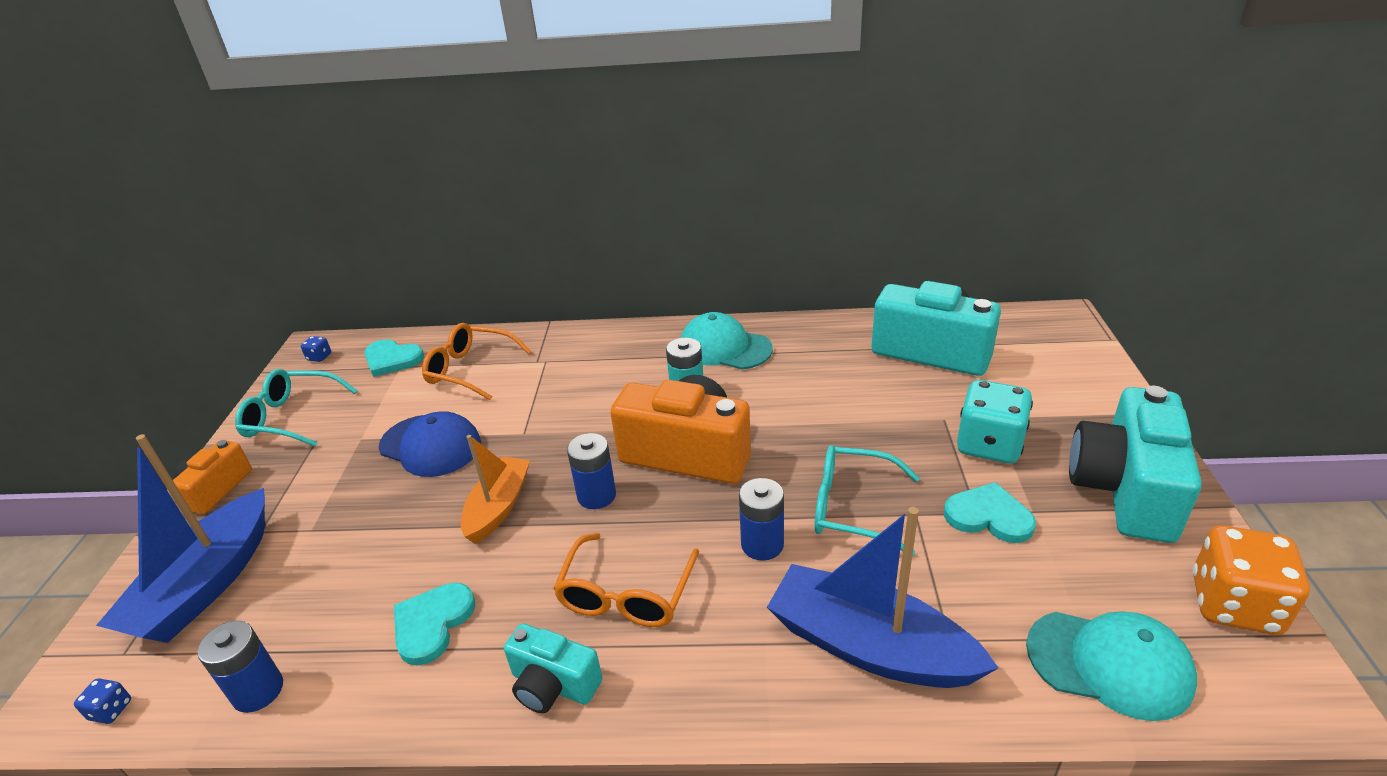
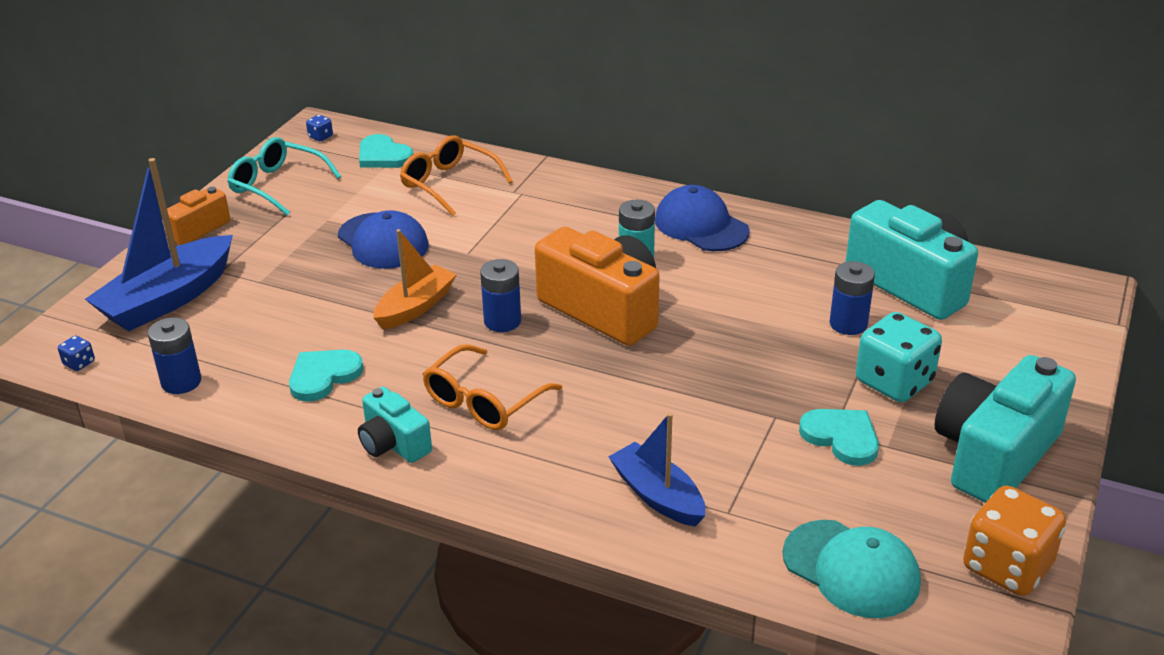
camera: 20 degrees right, 0 degrees up
(725, 347) = (701, 225): turquoise cap -> blue cap
(762, 544) = (620, 399): blue battery -> blue battery (848, 324)
(852, 508) = (720, 395): turquoise glasses -> none
(869, 646) = (657, 496): blue boat -> blue boat, size x0.63

